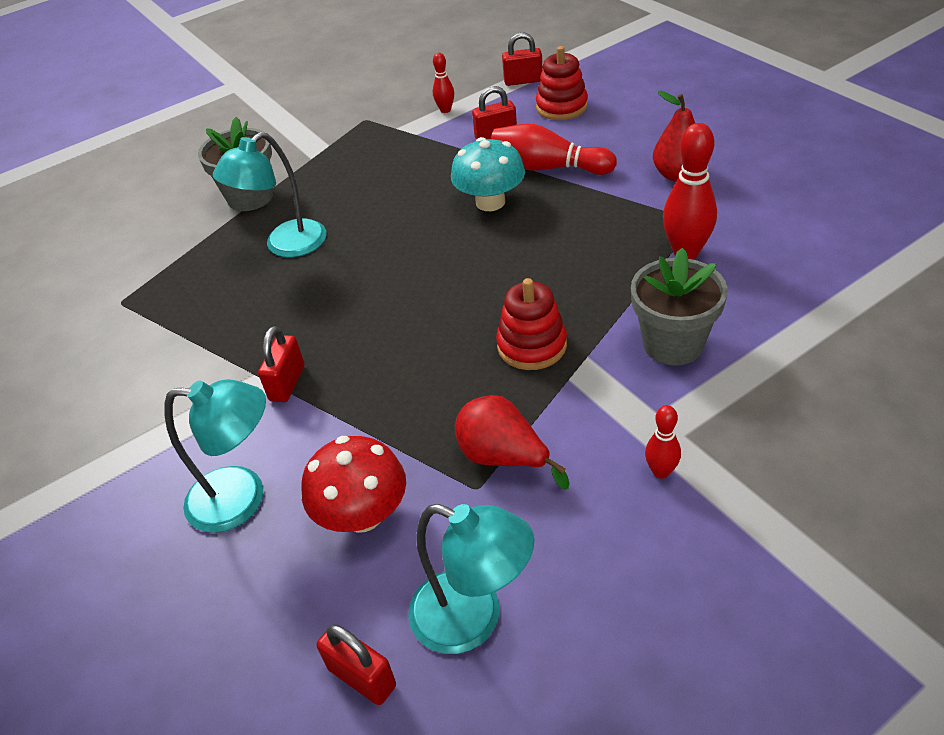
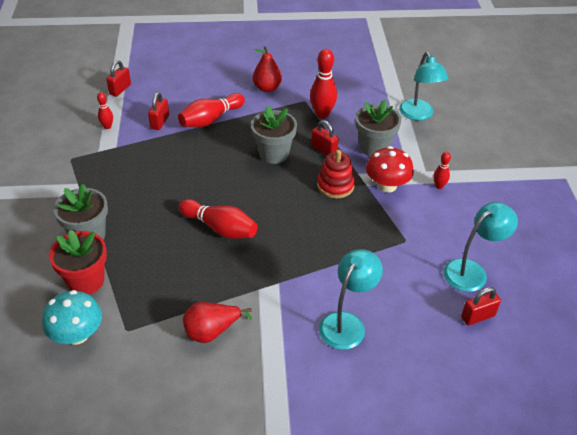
camera: 65 degrees left, 0 degrees up
(179, 234) = (86, 281): none -> red flower pot
(286, 246) = (159, 238): turquoise lamp -> turquoise lamp (418, 115)
(287, 383) = (279, 278): red padlock -> red padlock (324, 150)
(342, 283) = (220, 228): none -> red bowling pin
(363, 514) = (392, 283): red mushroom -> red mushroom (387, 186)
(490, 202) = (215, 150): turquoise mushroom -> turquoise mushroom (77, 335)
(504, 458) = (395, 225): red pear -> red pear (212, 331)
(538, 253) = (273, 153): none -> grey flower pot
(561, 107) = (164, 90): red stacking toy -> none

